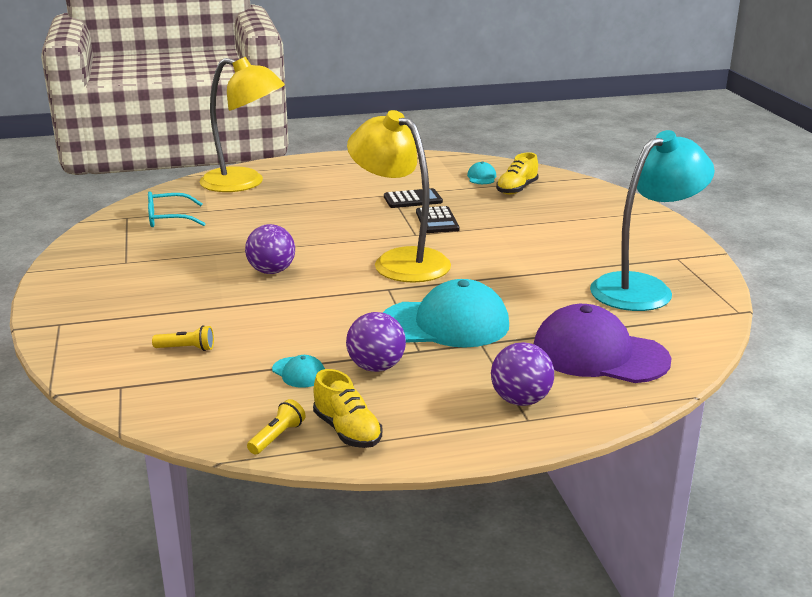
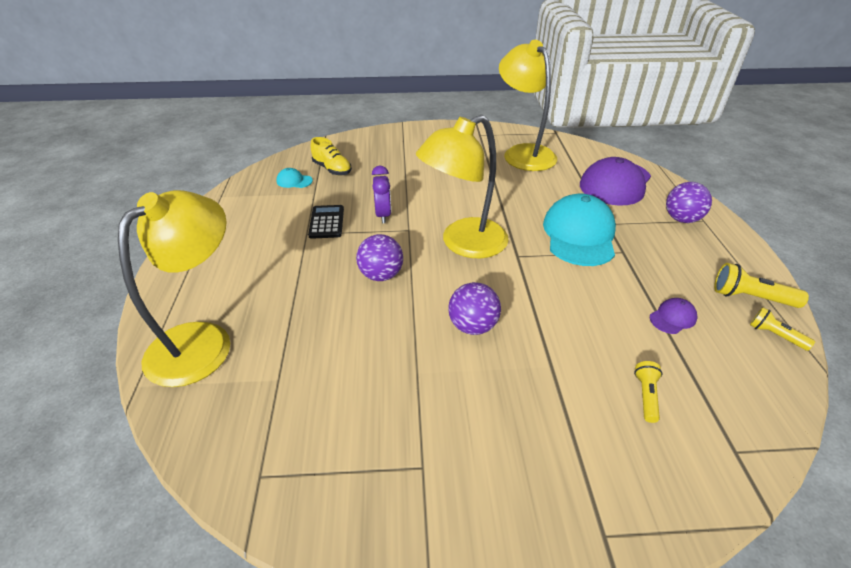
camera: 80 degrees left, 15 degrees up
(168, 219) = (289, 421): turquoise glasses -> none
(299, 372) = (673, 318): turquoise cap -> purple cap
(347, 431) = (750, 297): yellow shoe -> yellow flashlight
(376, 367) = (653, 275): purple ball -> purple ball (381, 275)
(437, 221) = (383, 215): black calculator -> purple clock
(643, 288) = (523, 153): turquoise lamp -> yellow lamp

